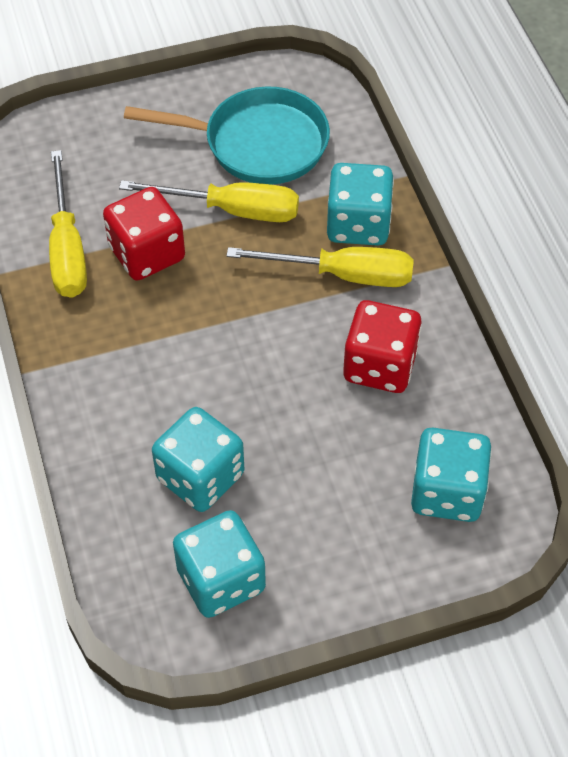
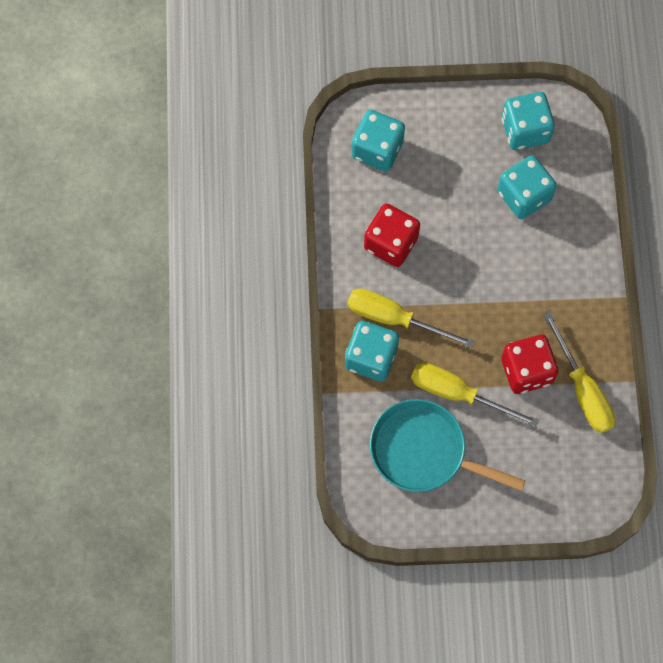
camera: 165 degrees left, 15 degrees up
(67, 249) = (582, 389): yellow screwdriver -> yellow screwdriver turned 150 degrees clockwise

